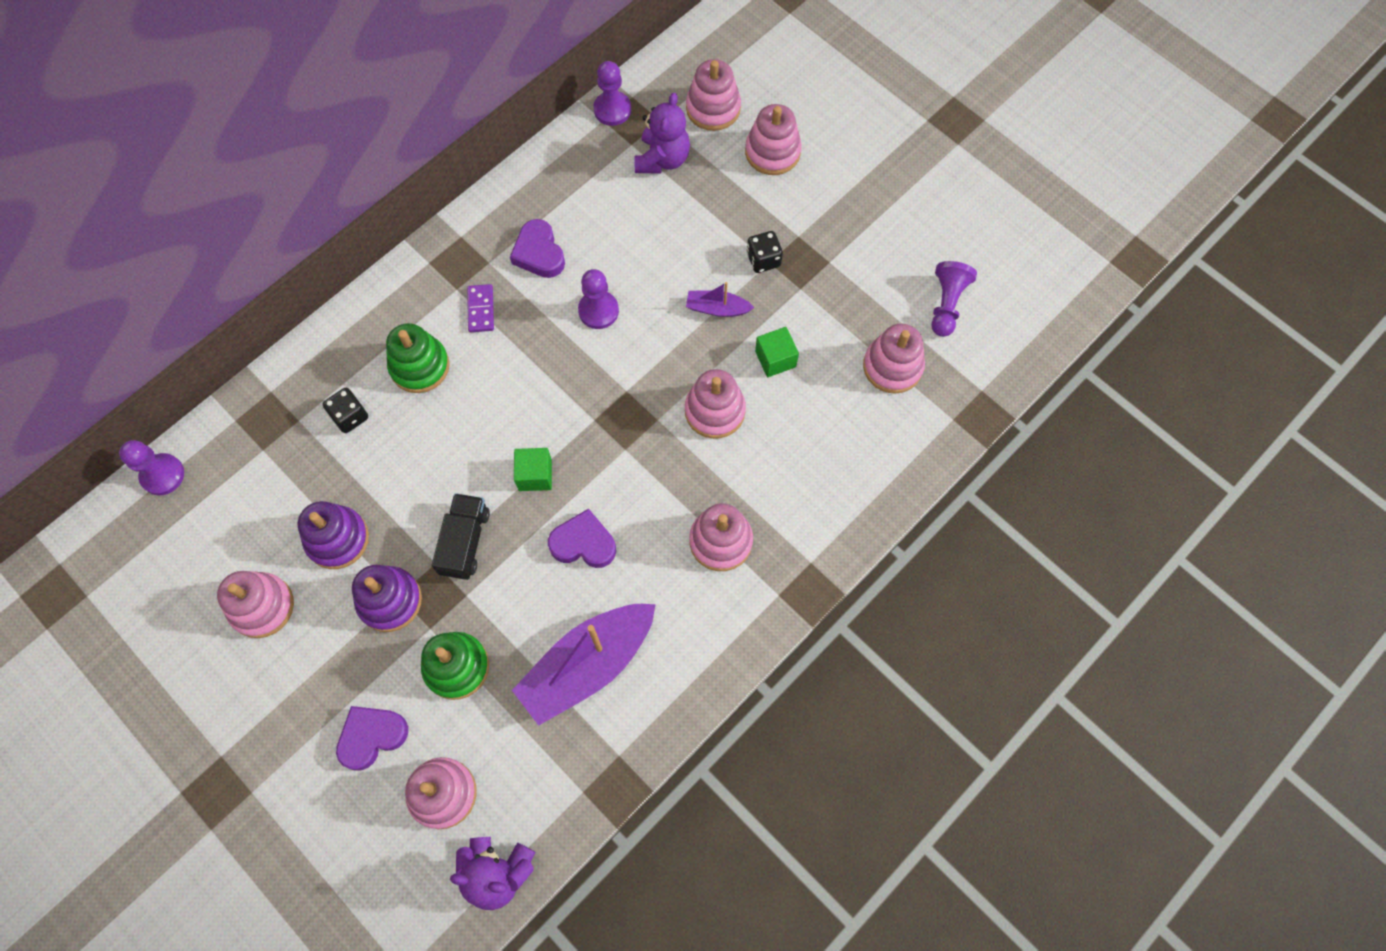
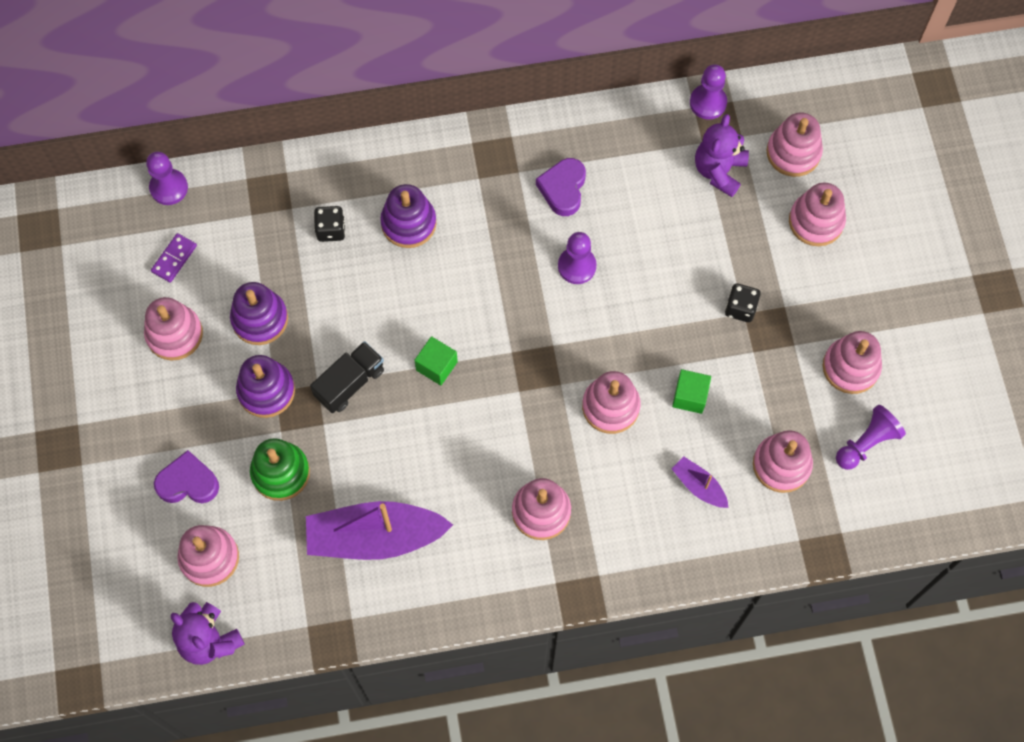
camera: 35 degrees right, 0 degrees up
(419, 366) = (408, 223): green stacking toy -> purple stacking toy
(481, 309) = (486, 207): purple domino -> purple domino (174, 259)
(583, 543) = (436, 443): purple heart -> none
(662, 159) = (719, 171): purple teddy bear -> purple teddy bear turned 150 degrees clockwise
(717, 308) = (673, 325): purple boat -> purple boat (699, 486)
(888, 251) = (850, 367): none -> pink stacking toy

